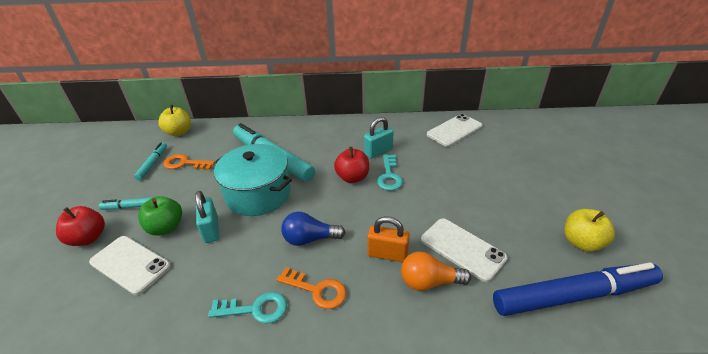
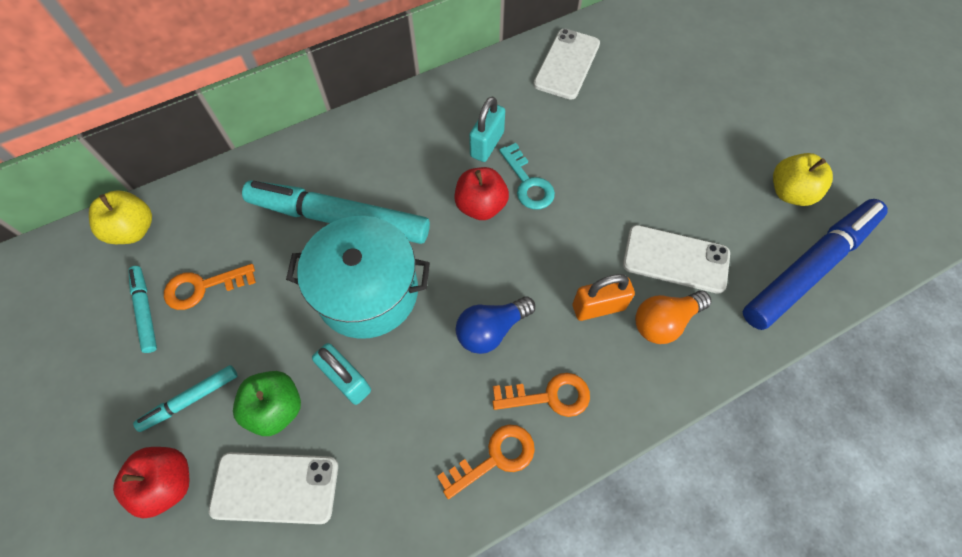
camera: 30 degrees left, 25 degrees up
(255, 309) = (494, 458): turquoise key -> orange key

